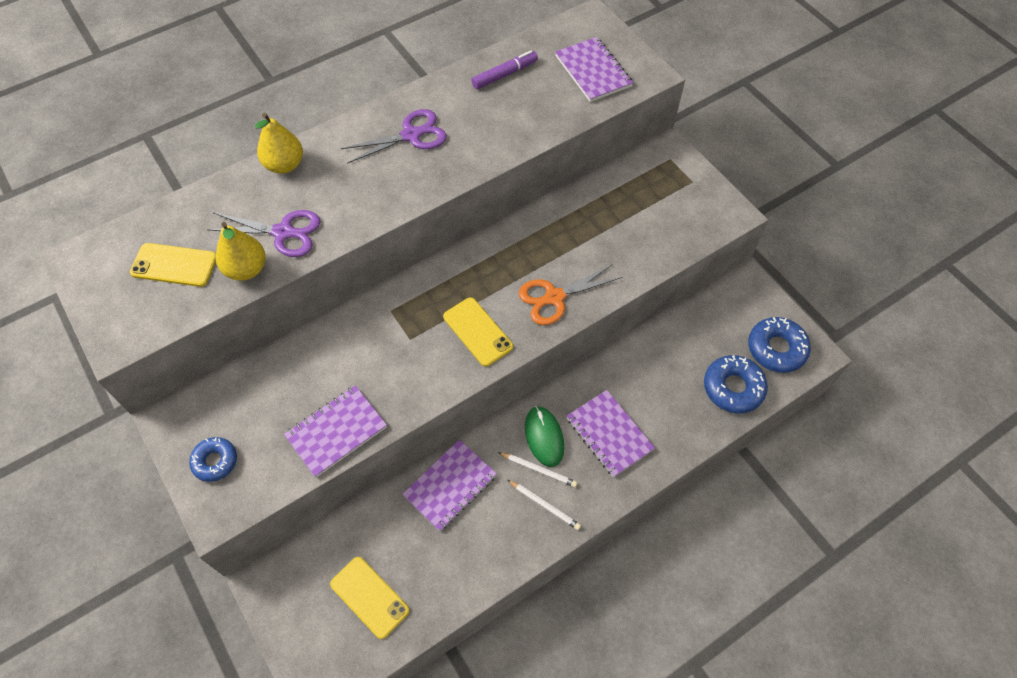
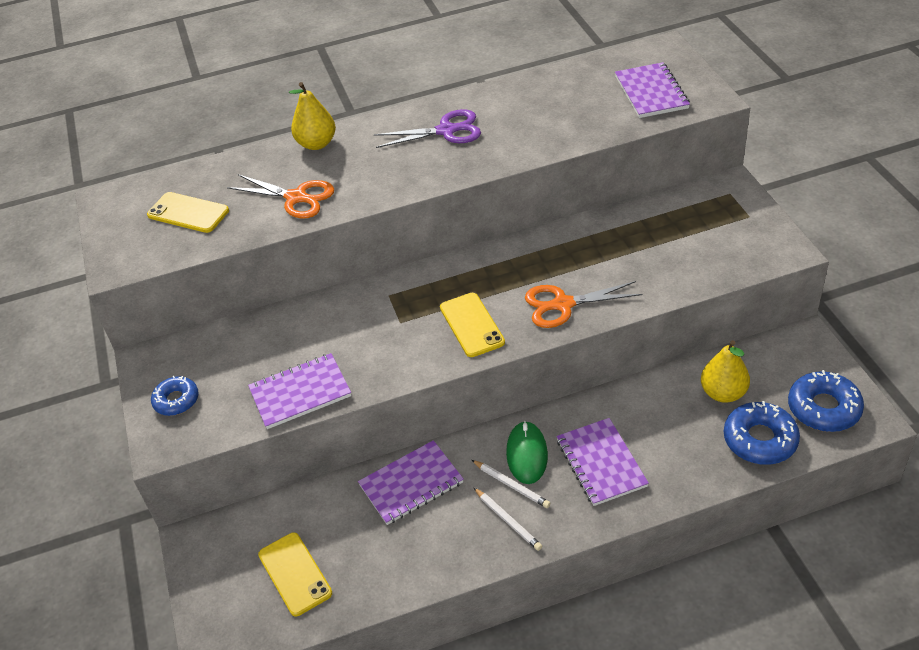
camera: 20 degrees right, 15 degrees down
(246, 269) = (252, 223): yellow pear -> yellow pear (723, 393)
(283, 232) = (296, 197): purple scissors -> orange scissors
(504, 74) = (557, 88): purple marker -> none

